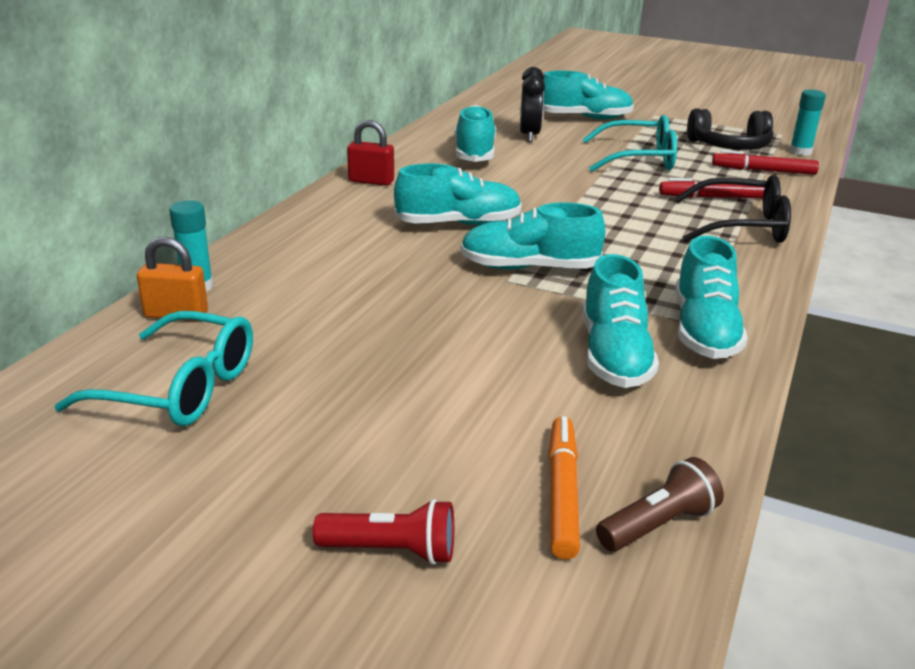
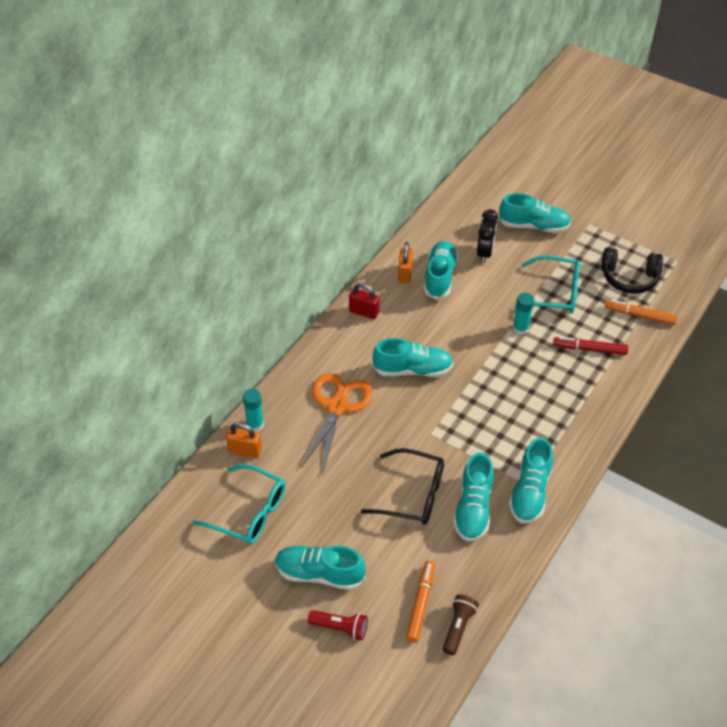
camera: 10 degrees right, 20 degrees up
(341, 262) = (337, 407): none -> orange scissors
(424, 152) = (405, 273): none -> orange padlock
(529, 268) = (446, 422): turquoise shoe -> turquoise shoe (319, 574)
(658, 525) = (458, 627): brown flashlight -> brown flashlight turned 45 degrees counterclockwise
(742, 226) = (595, 386): black glasses -> black glasses (413, 494)
(763, 171) = (639, 315): red marker -> orange marker
(800, 152) = (679, 289): turquoise glue stick -> turquoise glue stick (520, 329)

